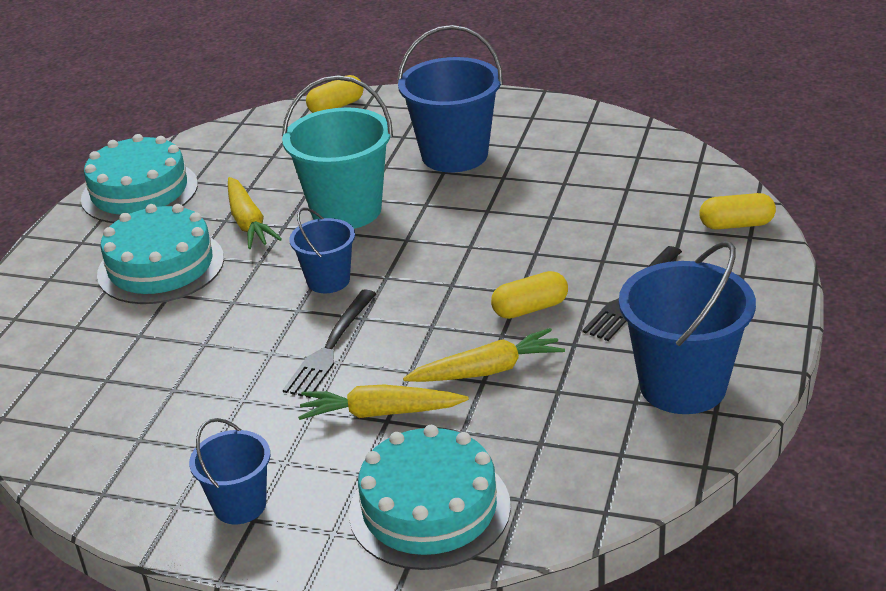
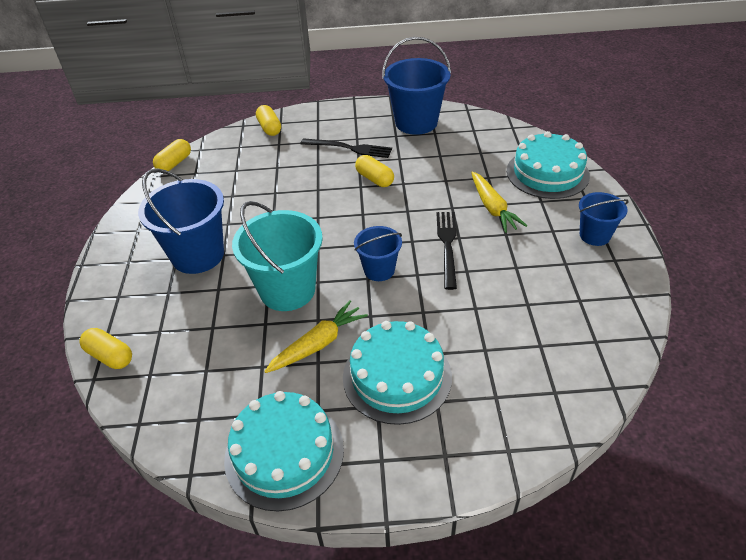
camera: 110 degrees left, 10 degrees up
(330, 347) = (447, 245): black fork -> black fork turned 90 degrees counterclockwise
(487, 370) = (436, 181): yellow carrot -> none
(671, 141) = (174, 163): none -> yellow capsule

